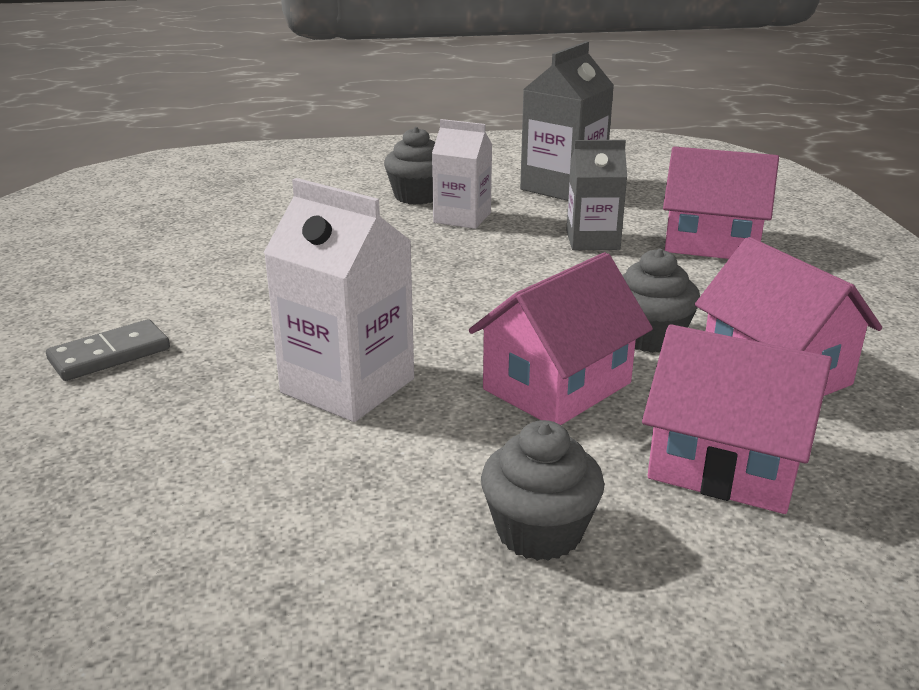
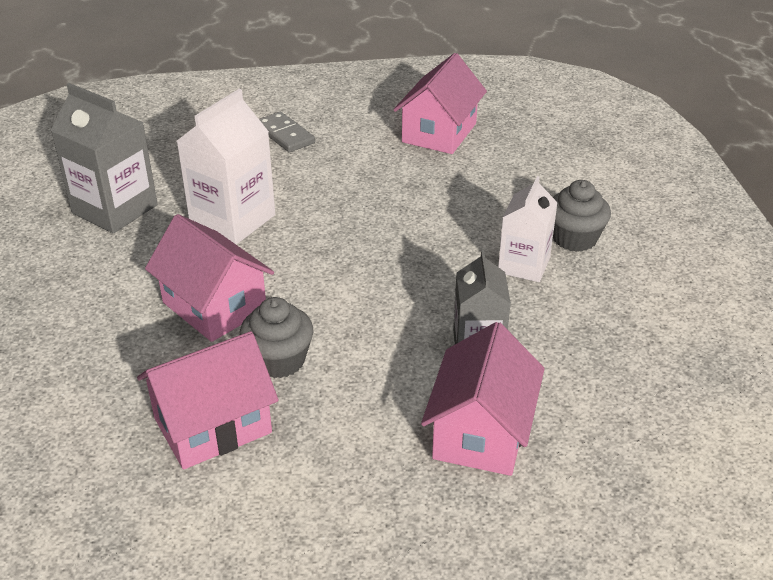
camera: 90 degrees right, 10 degrees up
(539, 532) = (65, 291): grey cupcake -> none
(563, 187) = (627, 335): grey carton -> grey carton (115, 209)
(725, 465) = (100, 374): pink house -> pink house (439, 133)

